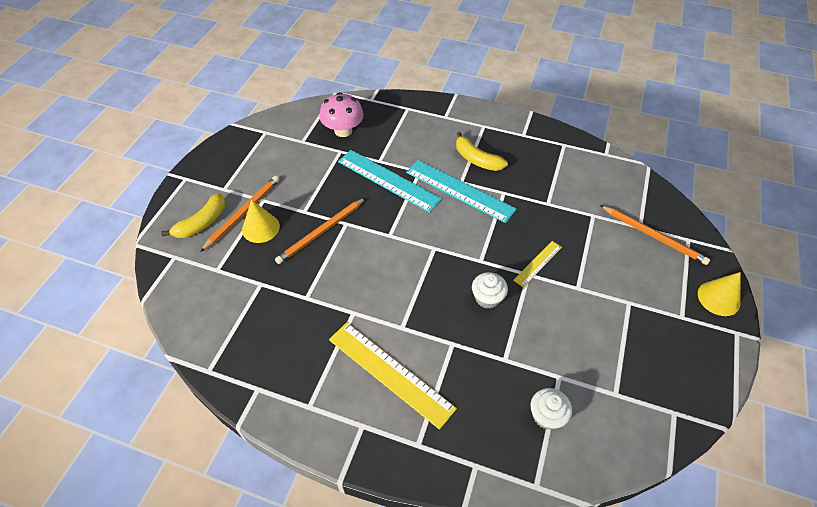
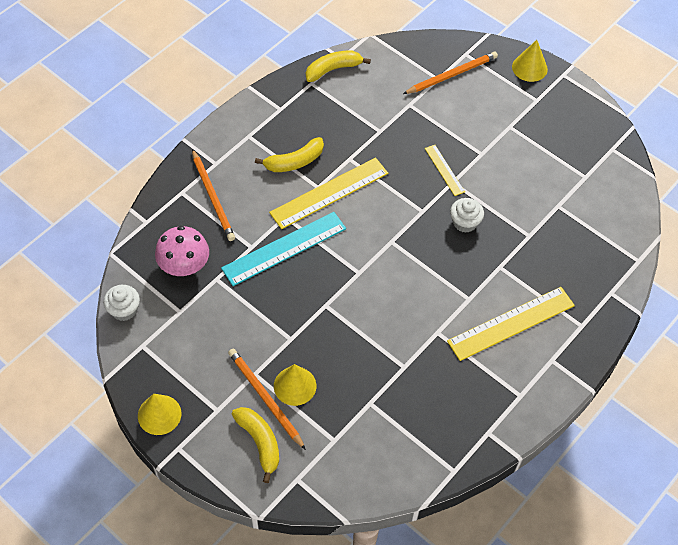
camera: 70 degrees left, 5 degrees up
(210, 159) = (159, 414): none -> yellow cone
(321, 232) = (327, 331): orange pencil -> orange pencil (213, 197)
(459, 190) = (329, 193): turquoise ruler -> yellow ruler
(546, 415) = (587, 229): white cupcake -> white cupcake (124, 310)
(589, 153) = (333, 69): none -> yellow banana

